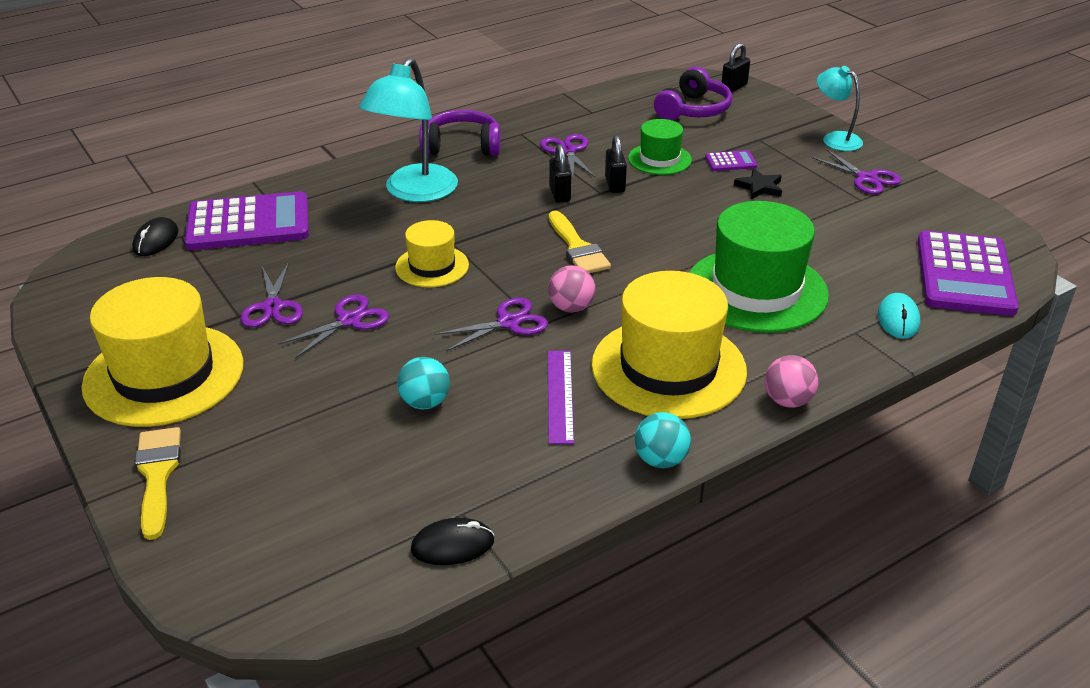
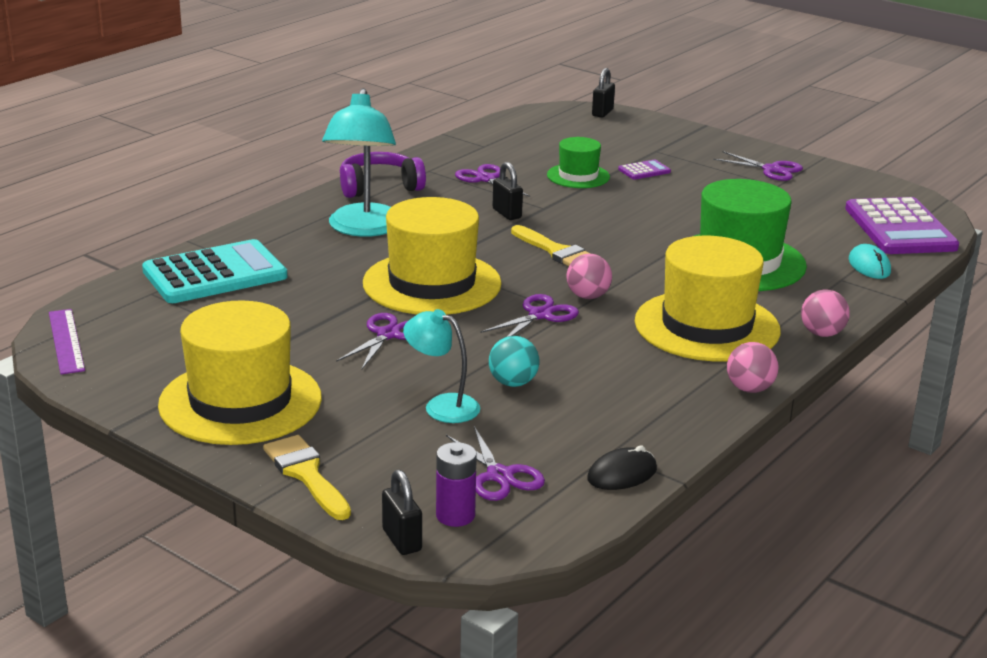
camera: 20 degrees left, 10 degrees down
(156, 240) = (128, 300): black mouse -> none
(248, 223) = (215, 274): purple calculator -> turquoise calculator
(254, 560) = (455, 515): none -> purple battery
(272, 307) = (302, 335): purple scissors -> purple scissors (499, 476)
(432, 266) = (432, 283): yellow hat -> yellow hat, size x1.87
(559, 395) = (629, 359): purple ruler -> purple ruler (66, 341)
(615, 185) = (552, 200): black padlock -> black padlock (402, 540)
(661, 460) = (749, 389): turquoise ball -> pink ball
(693, 110) = (578, 134): purple headphones -> none
(759, 187) = (684, 187): black star -> none
(835, 139) = (723, 143): turquoise lamp -> turquoise lamp (442, 406)

